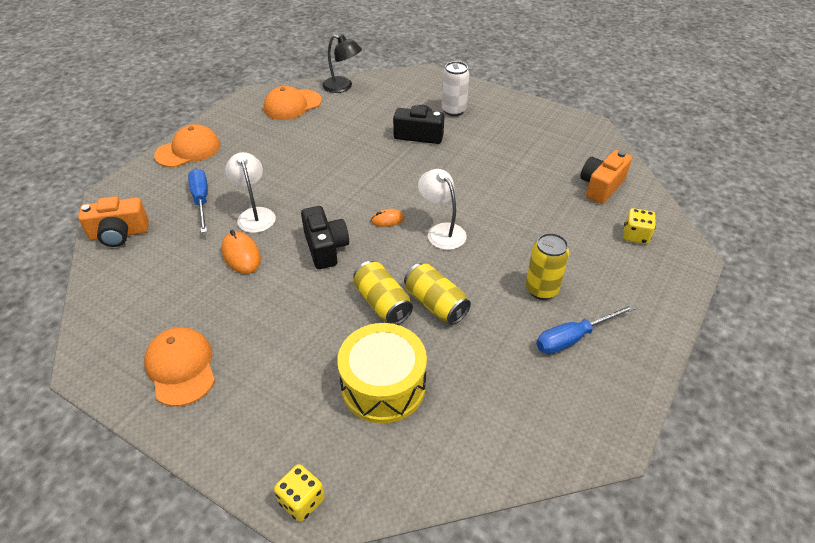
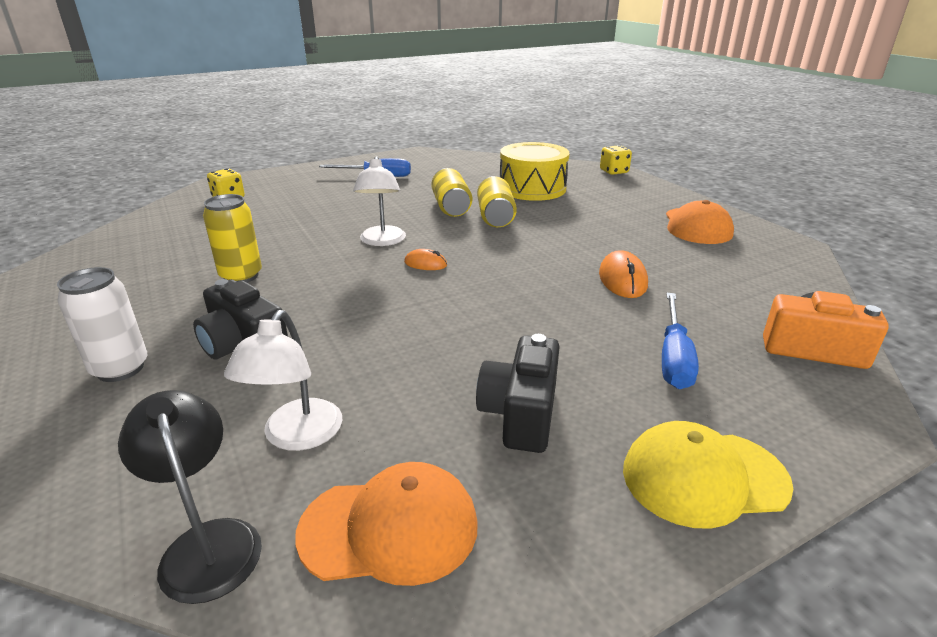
camera: 150 degrees left, 15 degrees down
(188, 150) = (703, 477): orange cap -> yellow cap
(255, 214) = (590, 314): white lamp -> white lamp (296, 436)
(325, 248) = (518, 261): black camera -> black camera (520, 414)
(541, 289) = (358, 194): yellow can -> yellow can (241, 276)
(601, 186) = (172, 229): orange camera -> none

